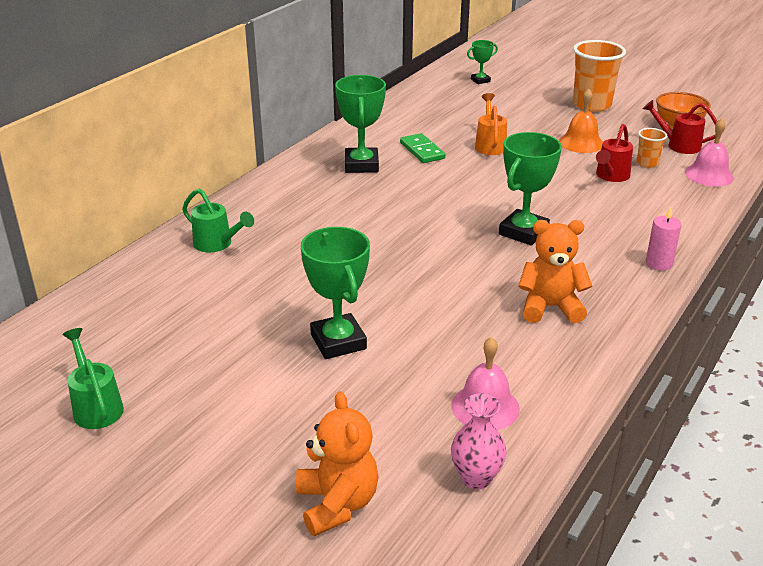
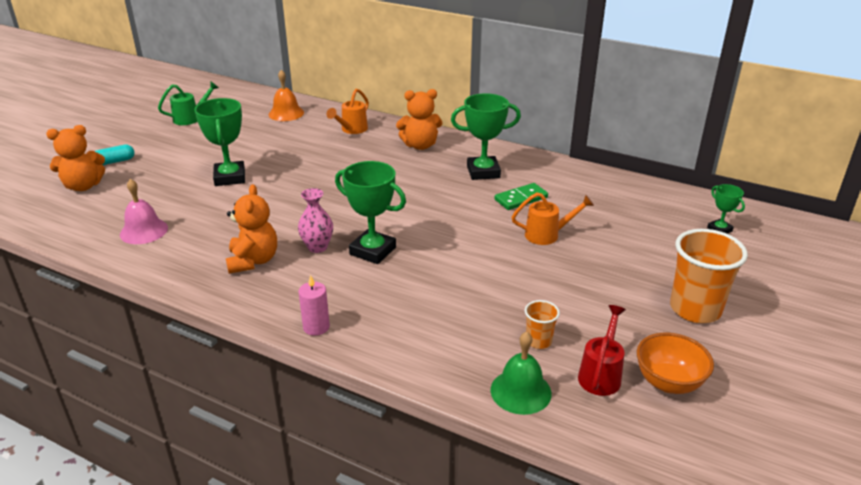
camera: 85 degrees right, 0 degrees up
(217, 244) = (352, 130): green watering can -> orange watering can
(249, 480) = (115, 161): none -> turquoise capsule
(284, 197) = (420, 145): none -> orange teddy bear
(338, 341) = (230, 177): green trophy -> green trophy turned 75 degrees counterclockwise
(476, 478) = (80, 227): pink vase -> pink vase (317, 247)
(581, 143) = (576, 294): orange bell -> orange bell (286, 113)
(611, 176) = (497, 310): red watering can -> none
(709, 175) = (520, 391): pink bell -> green bell

